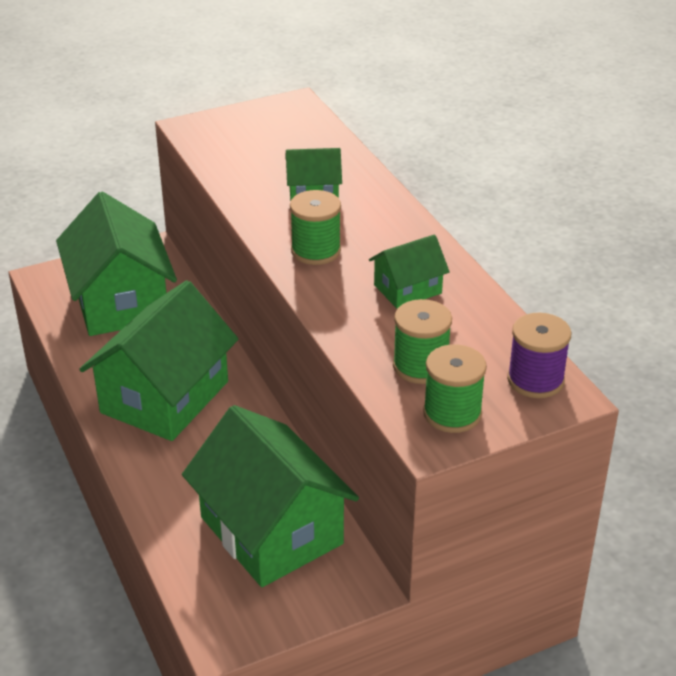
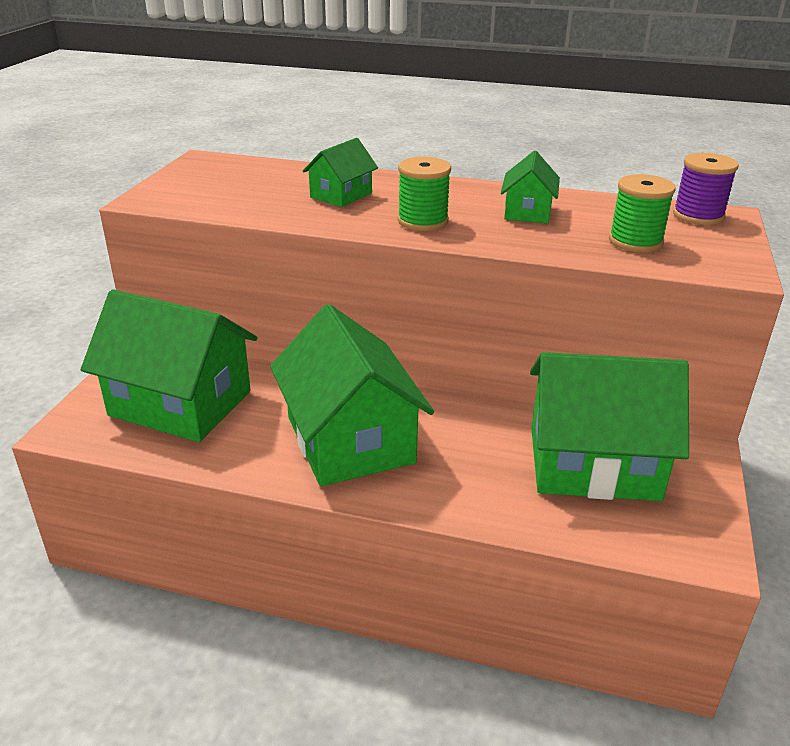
camera: 50 degrees left, 5 degrees down
(452, 413) = (710, 252): green spool -> none

